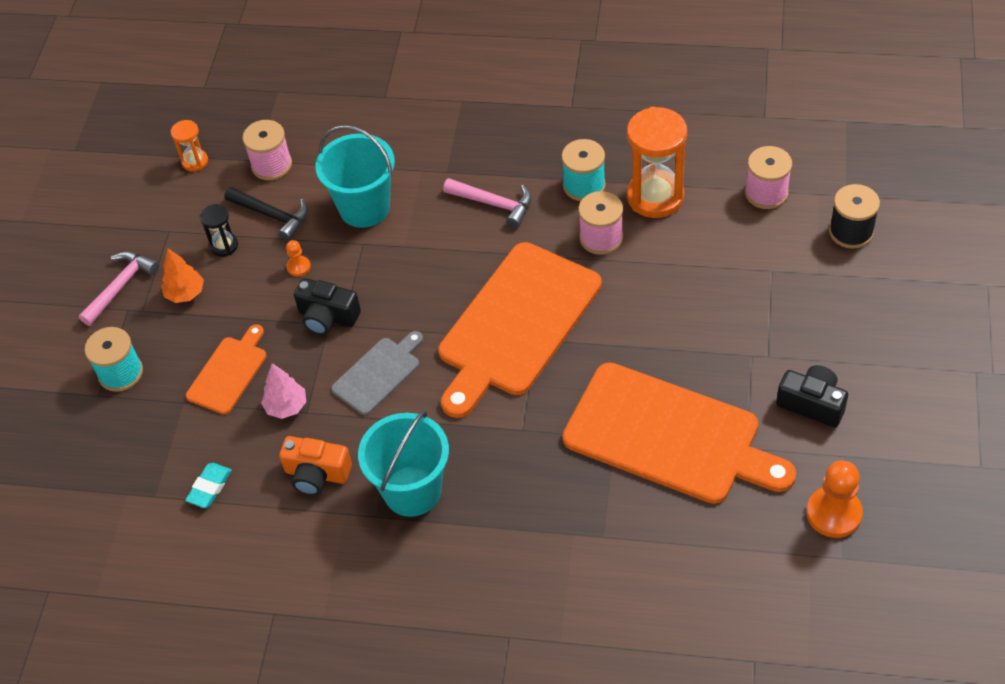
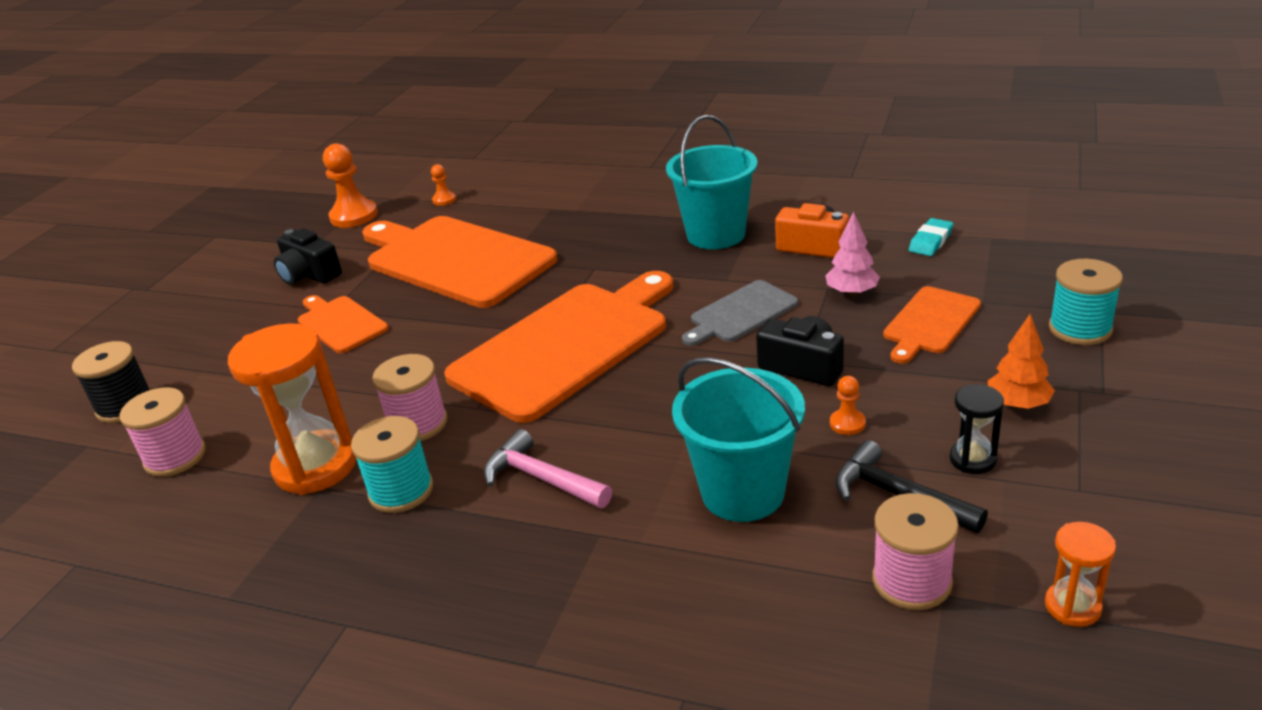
camera: 170 degrees left, 20 degrees down
(120, 287) = (1129, 419): pink hammer -> none
(731, 337) = (340, 323): none -> orange cutting board
(740, 552) = (444, 200): none -> orange pawn

